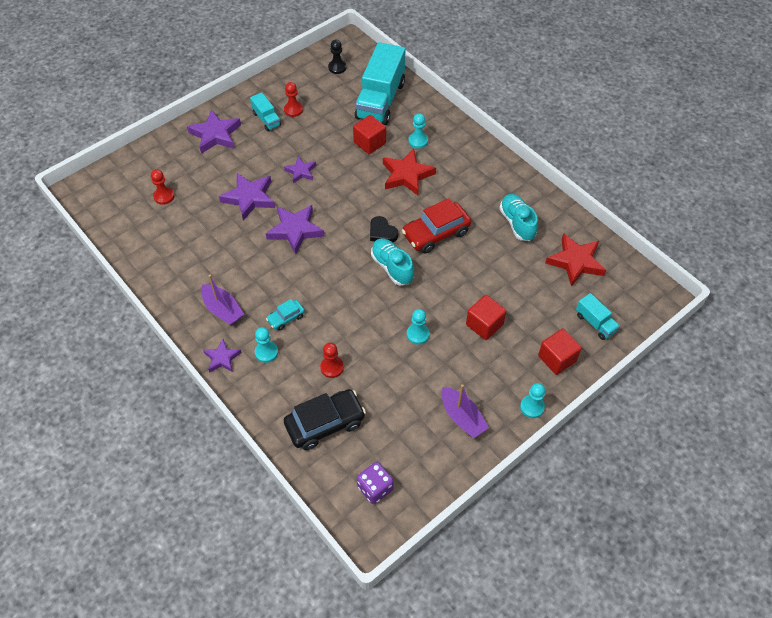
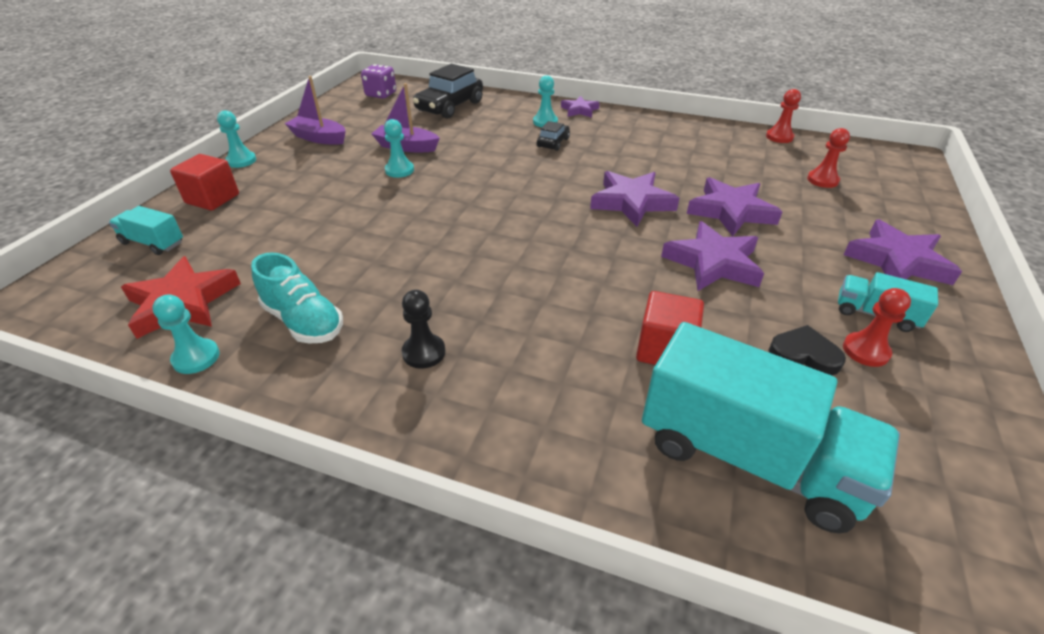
camera: 150 degrees right, 15 degrees down
(223, 310) = (620, 131): purple boat -> purple boat (406, 147)
(286, 318) = (553, 143): turquoise car -> black car
(301, 171) = (713, 263): purple star -> purple star, size x1.69
(332, 367) = (473, 130): red pawn -> red pawn (779, 137)
(337, 67) = (947, 505): black pawn -> black pawn (424, 352)
(380, 100) = (748, 457): turquoise truck -> turquoise truck turned 135 degrees clockwise
(382, 232) = (518, 237): black heart -> black heart (804, 354)
(392, 267) = (473, 209): turquoise shoe -> none
(406, 175) = (548, 322): red star -> none
(418, 141) = (581, 394): turquoise pawn -> turquoise pawn (196, 358)
(436, 233) = (438, 261): red car -> none
(484, 324) = (319, 198): red cube -> none

